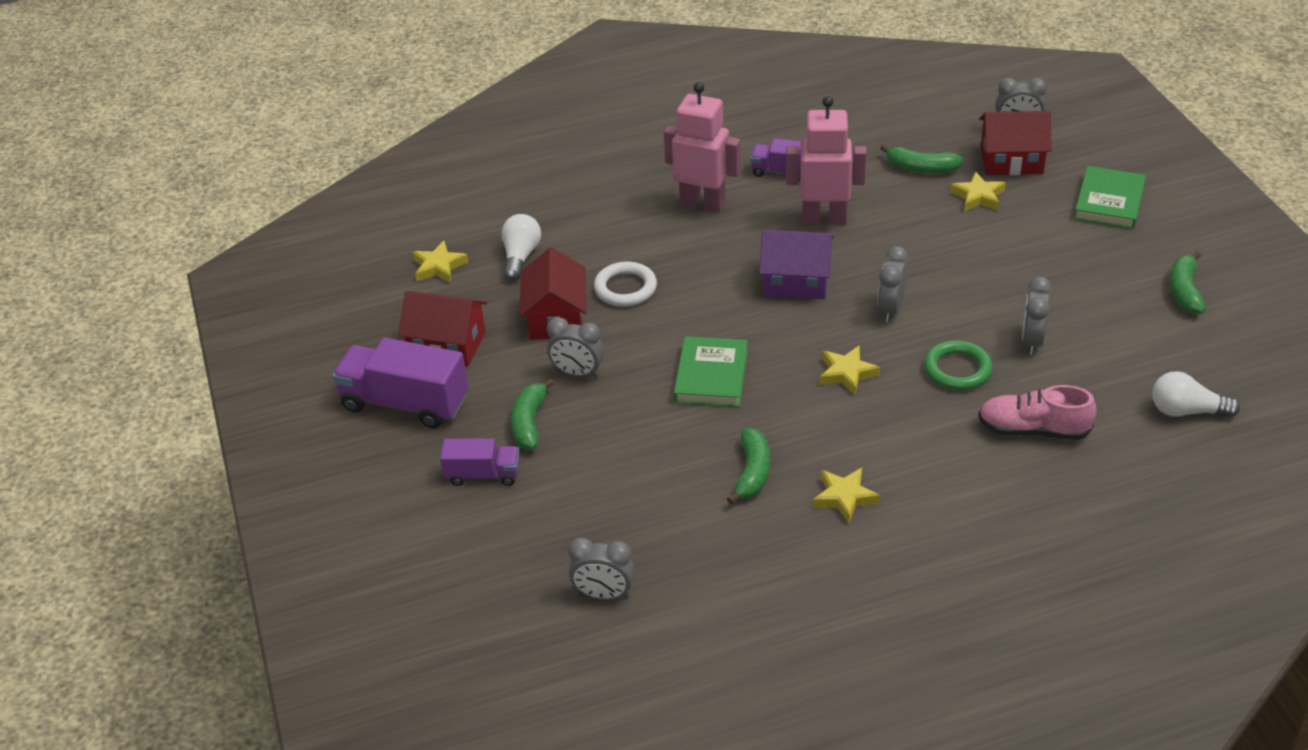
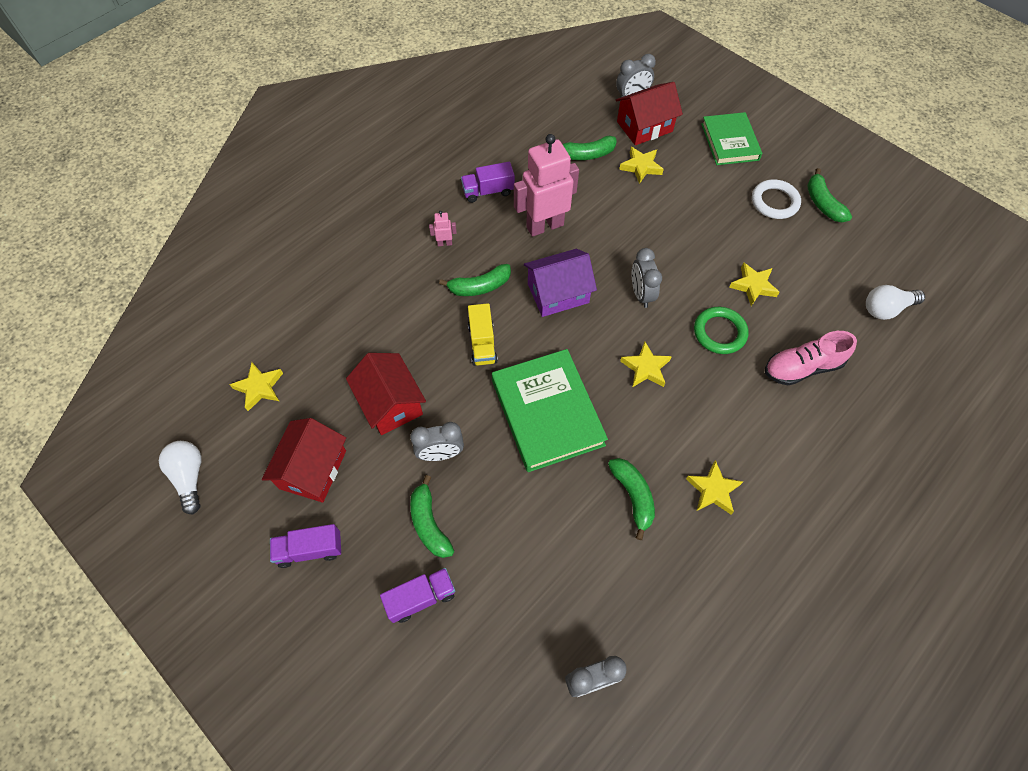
camera: 30 degrees left, 20 degrees up
(405, 403) = (310, 550): purple truck -> purple truck, size x0.57
(447, 345) = (313, 469): red house -> red house turned 60 degrees counterclockwise
(520, 257) = (325, 350): white light bulb -> white light bulb (189, 477)
(625, 288) = (430, 350): white ring -> white ring (774, 202)
(683, 299) = (482, 343): none -> yellow truck
(703, 204) = (444, 243): pink robot -> pink robot, size x0.40
(711, 376) = (547, 412): green book -> green book, size x1.50
(714, 251) = (479, 287): none -> green banana
(1032, 341) = (753, 286): grey clock -> yellow star

